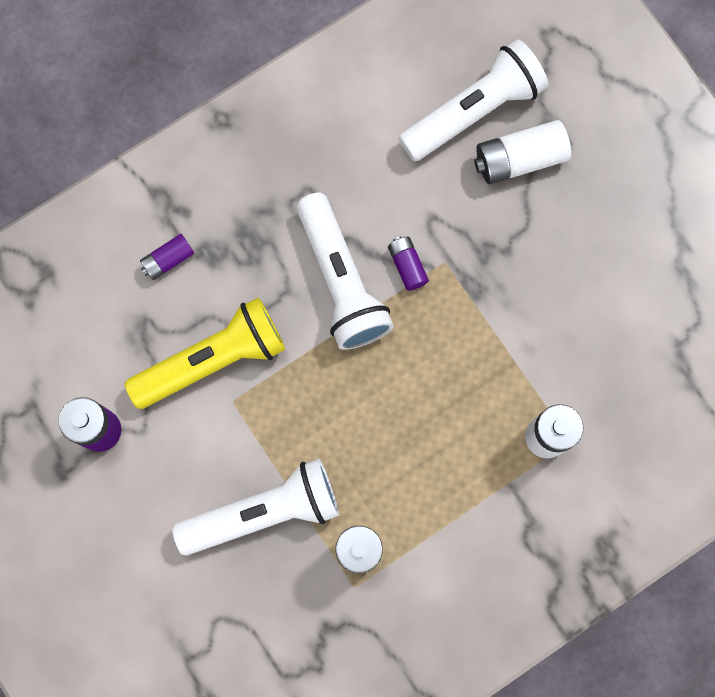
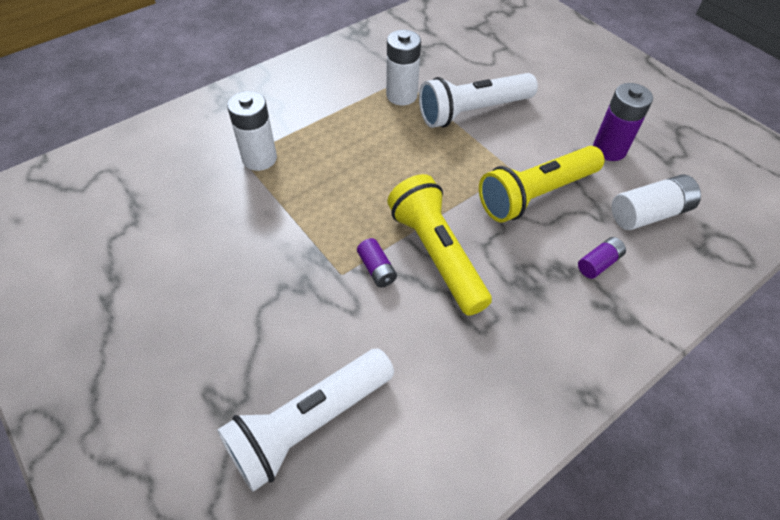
camera: 175 degrees right, 25 degrees down
(341, 281) = (437, 254): white flashlight -> yellow flashlight
(519, 159) = (261, 372): white battery -> white battery (649, 213)

